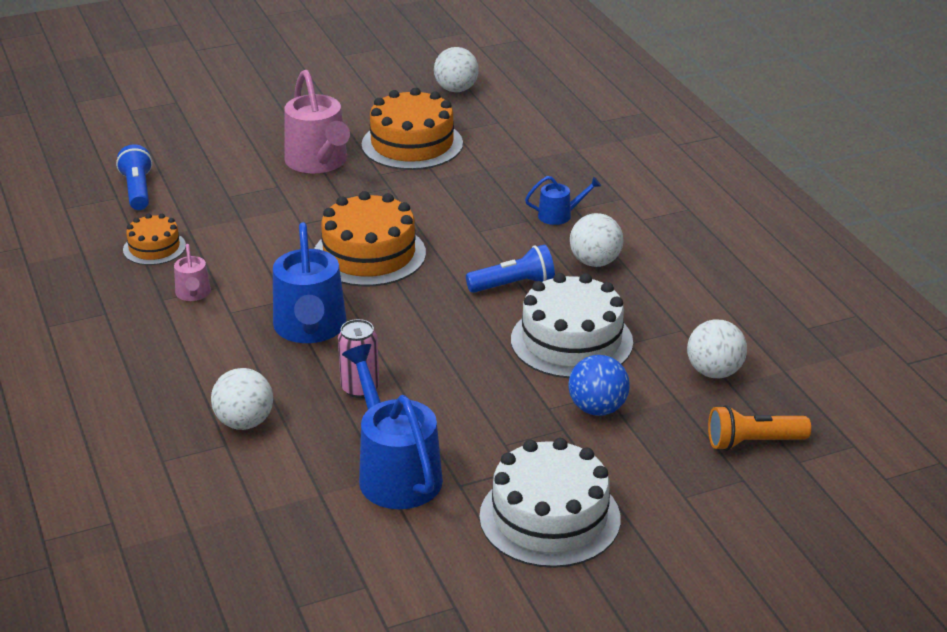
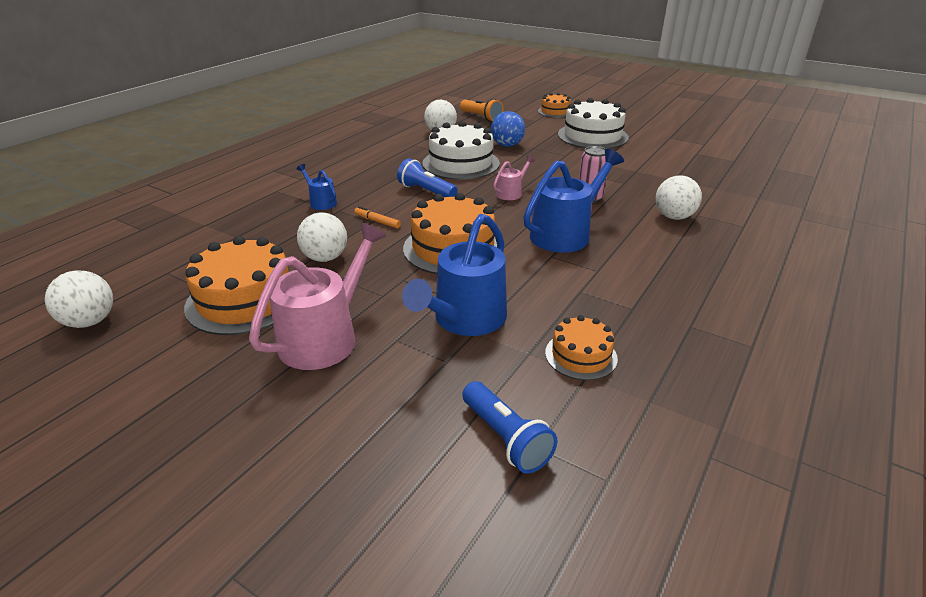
camera: 125 degrees left, 0 degrees up
(138, 190) = (505, 438): blue flashlight -> blue flashlight turned 75 degrees counterclockwise
(193, 294) = (604, 297): pink watering can -> pink watering can (511, 193)
(395, 473) = (628, 169): blue watering can -> blue watering can (465, 319)
(475, 233) = (377, 221): none -> orange marker
(595, 262) = (370, 178): white ball -> white ball (325, 258)
(713, 546) = (555, 111): none -> orange cake

